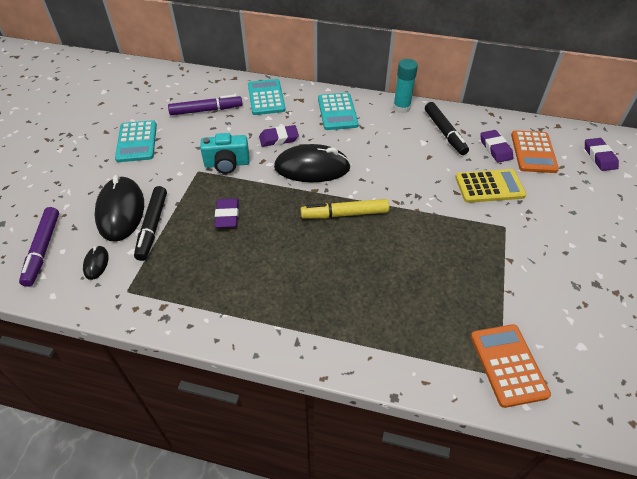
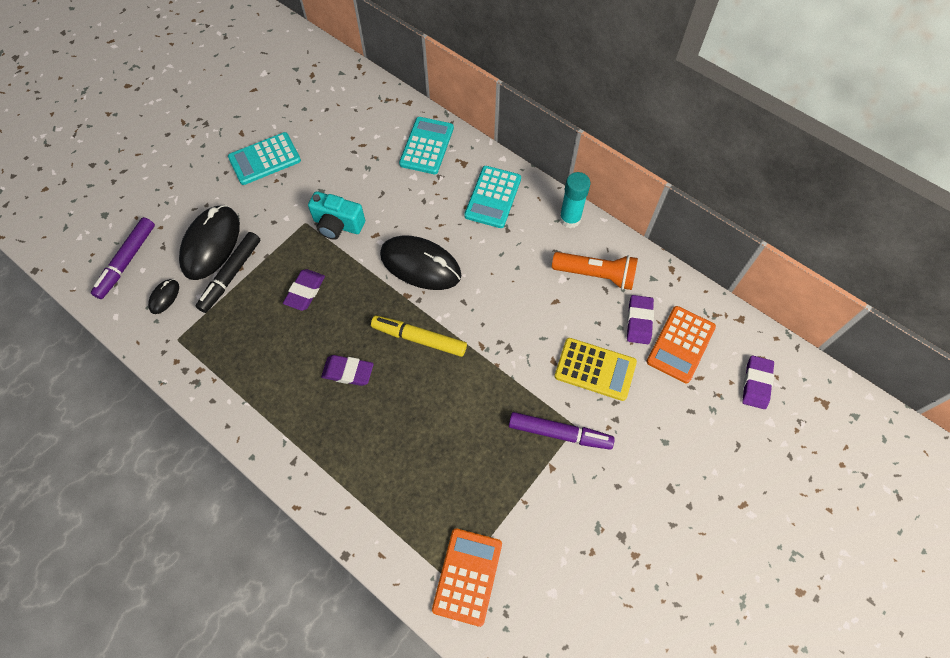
camera: 25 degrees right, 15 degrees up
(137, 142) = (264, 159): turquoise calculator -> turquoise calculator turned 45 degrees clockwise
(206, 110) = (354, 141): purple marker -> purple marker (559, 433)
(279, 138) = (408, 211): purple eraser -> purple eraser (348, 372)
(444, 133) = (596, 275): black marker -> orange flashlight

